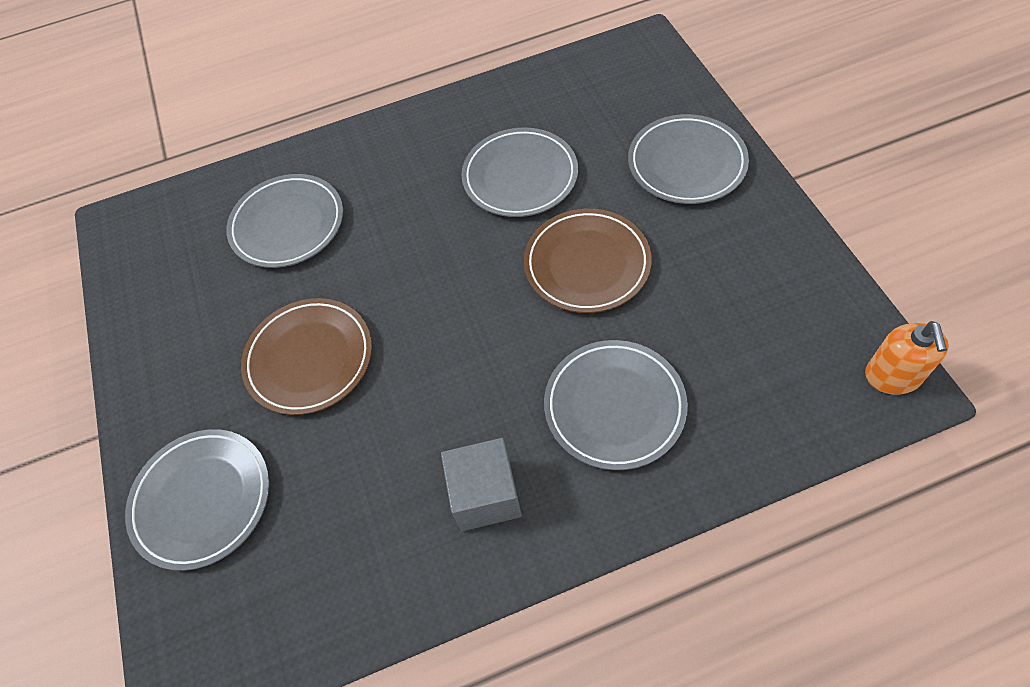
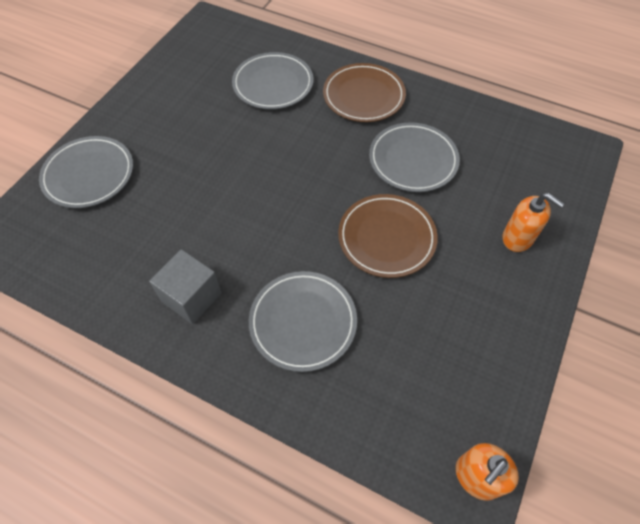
camera: 40 degrees right, 0 degrees up
(309, 359) = (203, 156): brown plate -> brown plate (363, 96)
(686, 163) = (517, 238): grey plate -> orange soap dispenser

